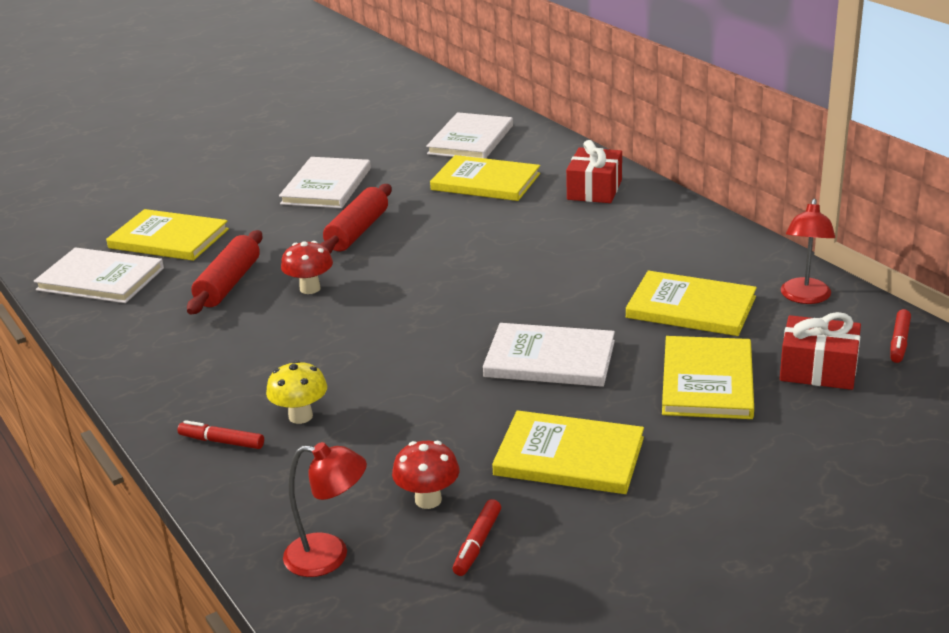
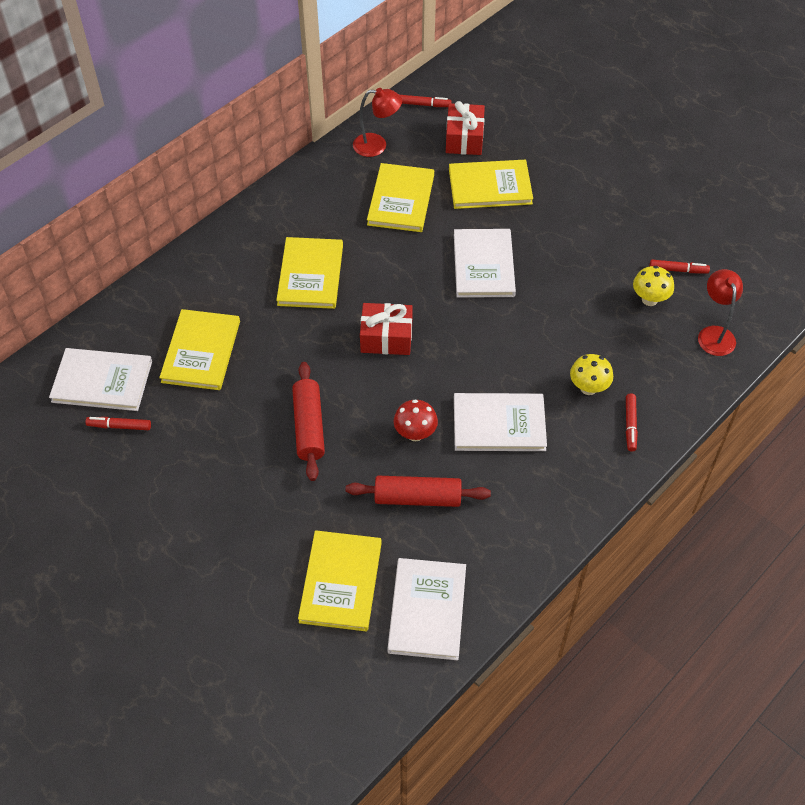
camera: 105 degrees left, 25 degrees up
(326, 186) = (215, 479): white book -> white book (499, 424)
(357, 231) = (309, 426): red rolling pin -> red rolling pin turned 75 degrees clockwise
(413, 147) = (119, 426): none -> red marker
(428, 500) = (649, 299): red mushroom -> yellow mushroom
(569, 456) = (587, 241): yellow book -> yellow book (310, 275)
(594, 190) = (214, 273): red gift -> red gift (386, 338)

